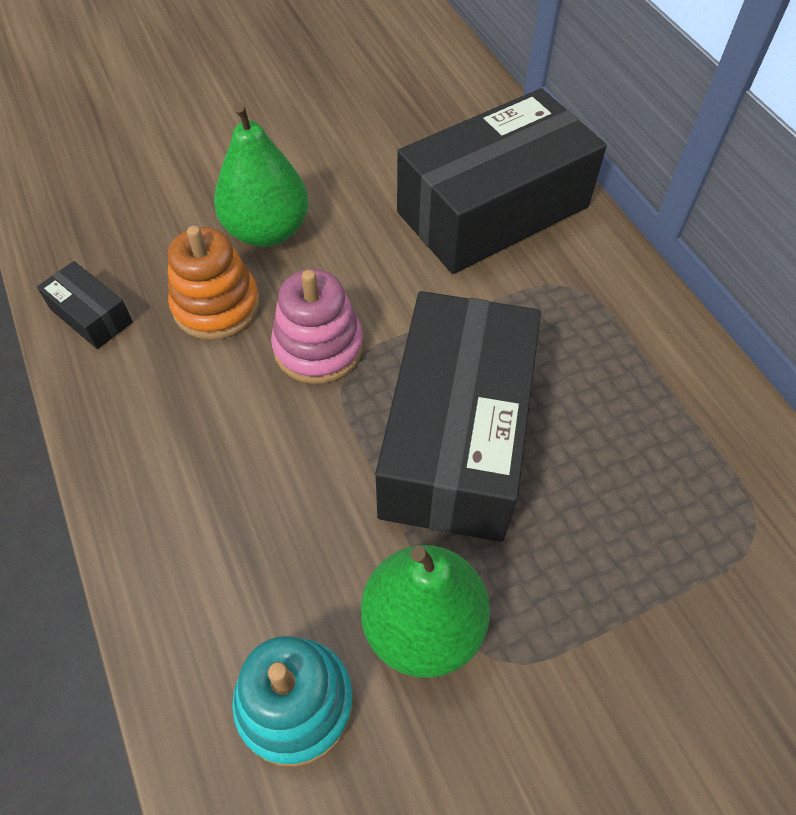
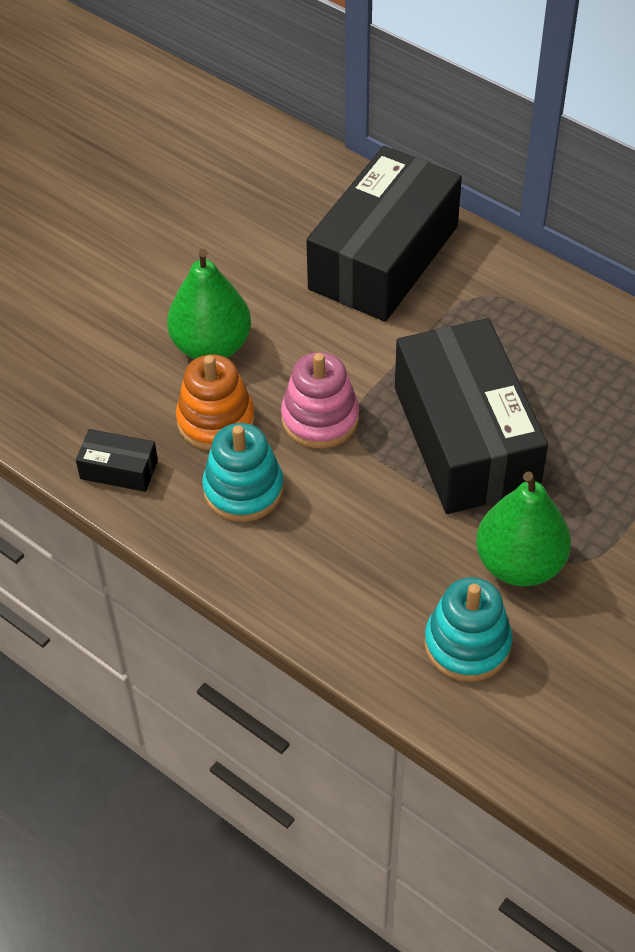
camera: 25 degrees left, 5 degrees down
(189, 390) = (243, 489): none -> turquoise stacking toy

